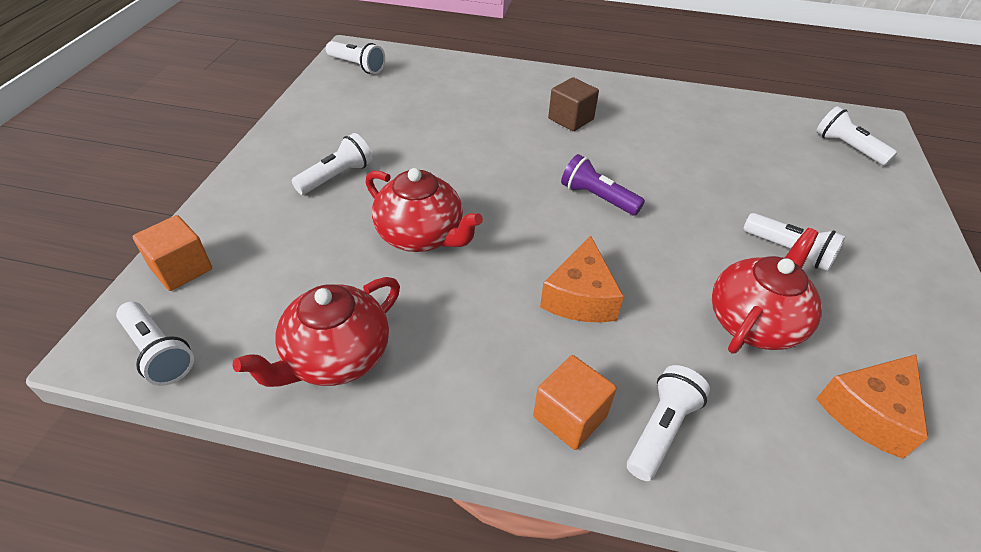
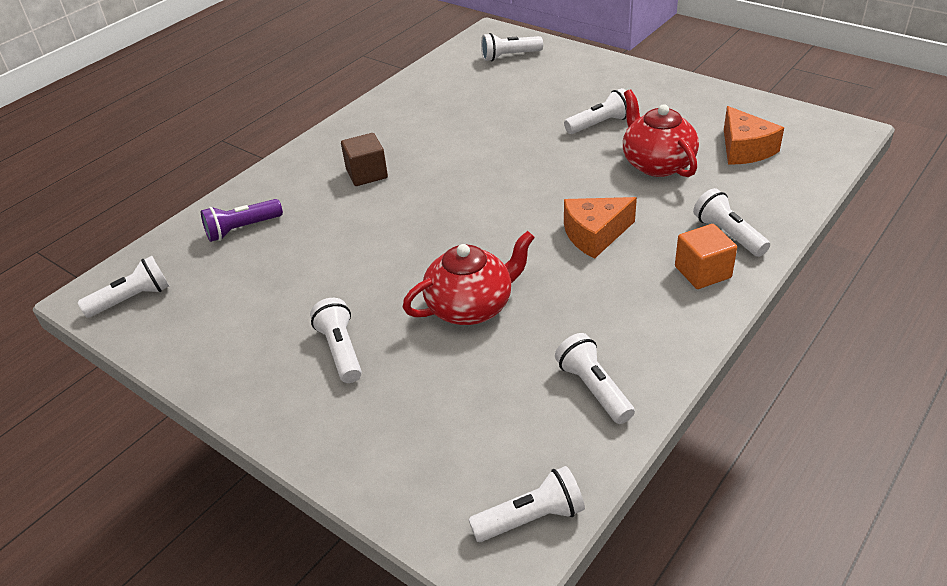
camera: 60 degrees left, 5 degrees down
(181, 269) = (416, 494): orange cube -> none
(336, 357) = (593, 389): red teapot -> white flashlight
(580, 297) = (594, 235): orange cheese -> orange cheese turned 120 degrees clockwise
(597, 197) = (486, 192): purple flashlight -> purple flashlight (242, 229)

